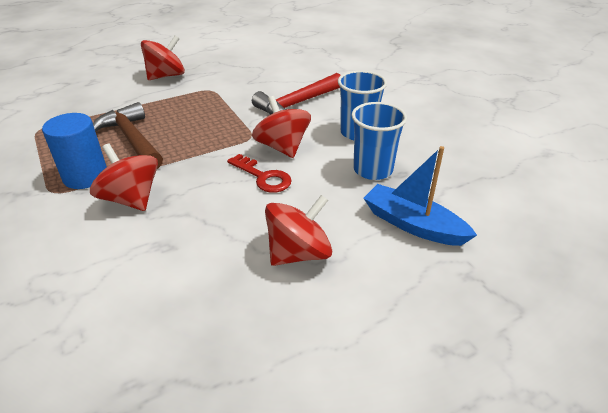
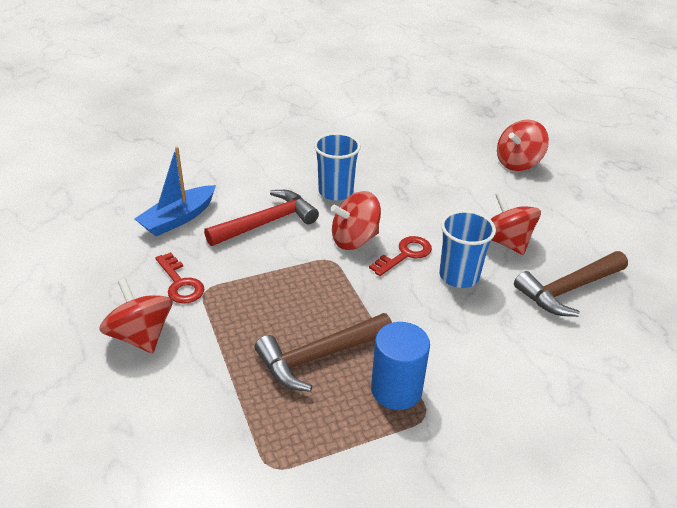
camera: 85 degrees left, 0 degrees up
(131, 199) = (439, 345): red spinning top -> red spinning top (518, 163)
(208, 307) = (568, 289): none -> brown hammer
(217, 81) = (180, 283): none -> red key
(297, 104) = (267, 223): red hammer -> red hammer turned 90 degrees counterclockwise
(373, 170) = (398, 193): blue cup -> blue cup (459, 276)
(413, 224) = (469, 186): blue boat -> blue boat (178, 218)

